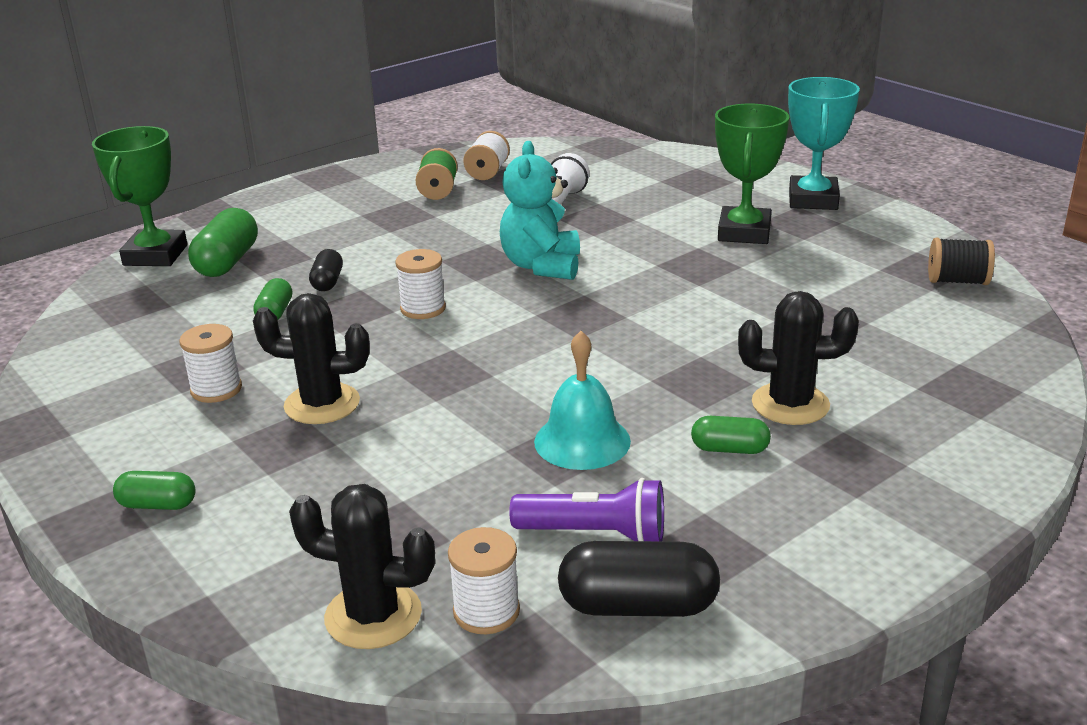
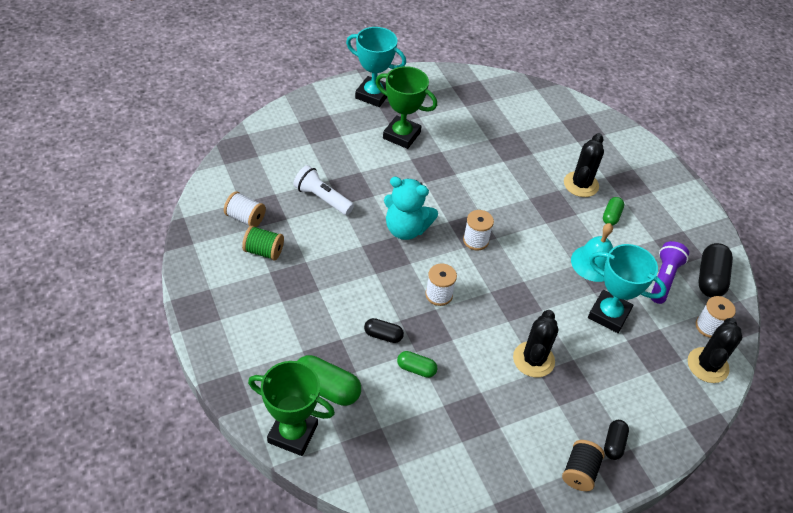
camera: 80 degrees left, 20 degrees up
(157, 504) = (613, 444): green capsule -> black capsule
(216, 389) = (503, 408): white spool -> white spool (475, 240)
(458, 471) = (608, 314): none -> turquoise trophy
(957, 281) = (488, 88): black spool -> black spool (579, 472)

